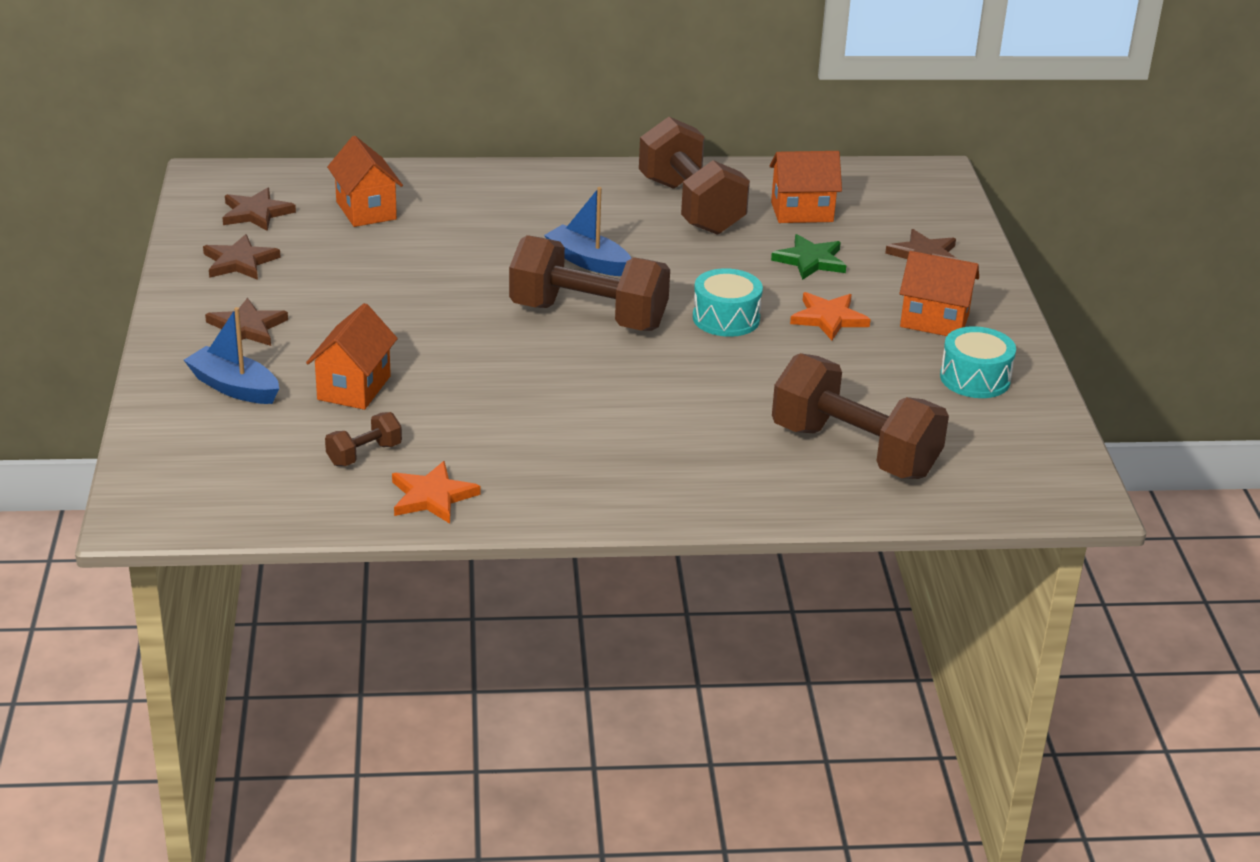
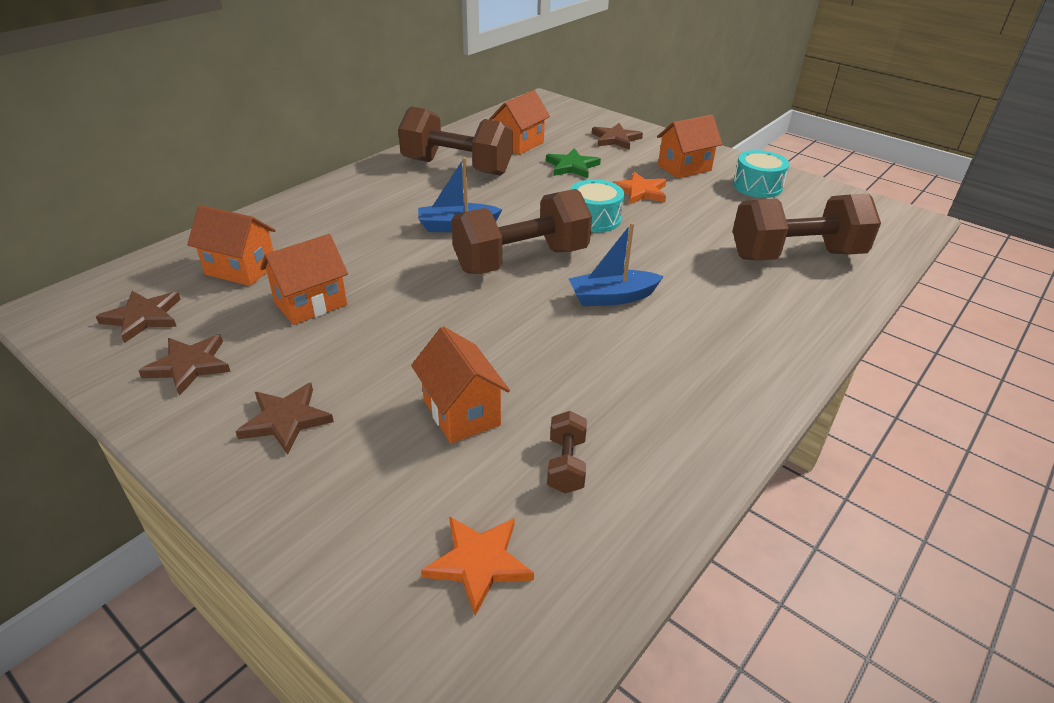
camera: 45 degrees left, 5 degrees up
(234, 387) = (361, 484): blue boat -> blue boat (612, 297)
(374, 263) = (311, 304): none -> orange house
(432, 496) = (672, 462): orange star -> orange star (479, 563)

